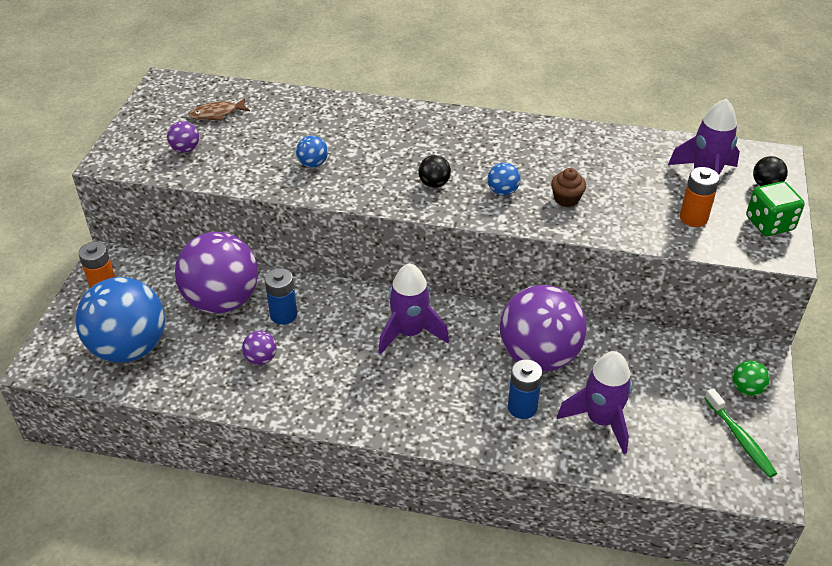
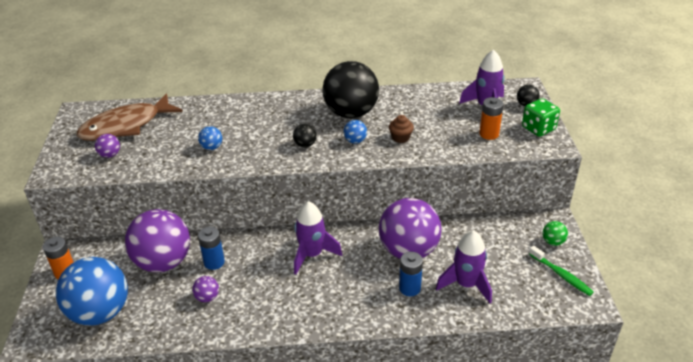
camera: 15 degrees left, 5 degrees down
(216, 114) = (126, 126): brown fish -> brown fish, size x2.26
(511, 151) = (351, 113): none -> black ball

